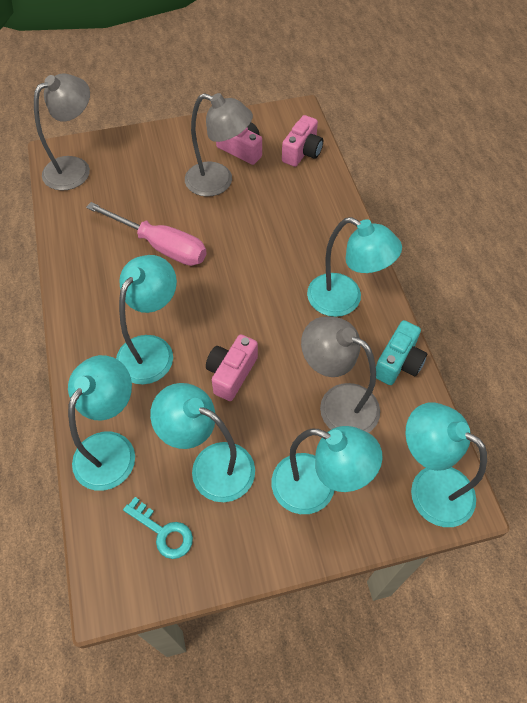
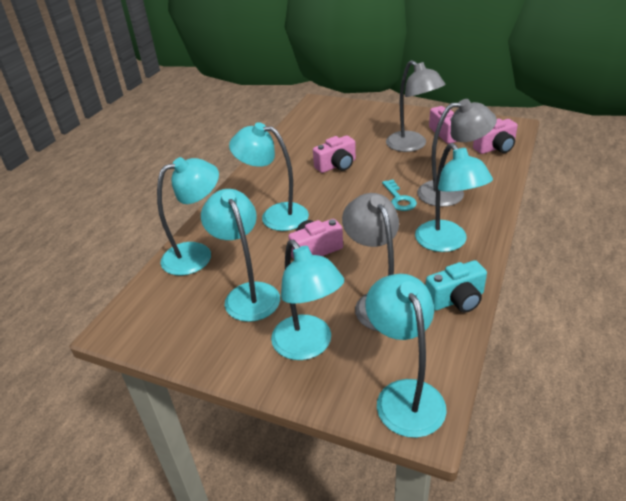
camera: 40 degrees right, 20 degrees down
(75, 168) = (321, 112): grey lamp -> grey lamp (450, 192)
(152, 349) = (275, 215): turquoise lamp -> turquoise lamp turned 135 degrees counterclockwise
(161, 246) = (337, 165): pink screwdriver -> pink camera
(163, 532) = (180, 314): turquoise key -> turquoise key (399, 199)

